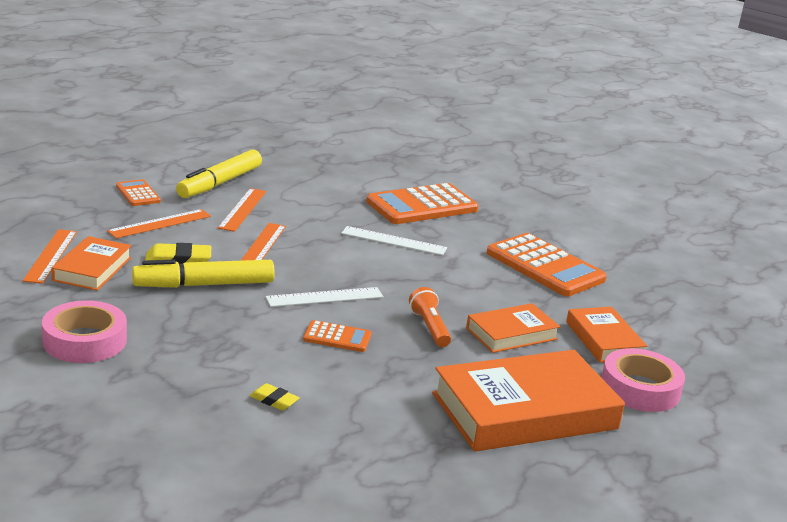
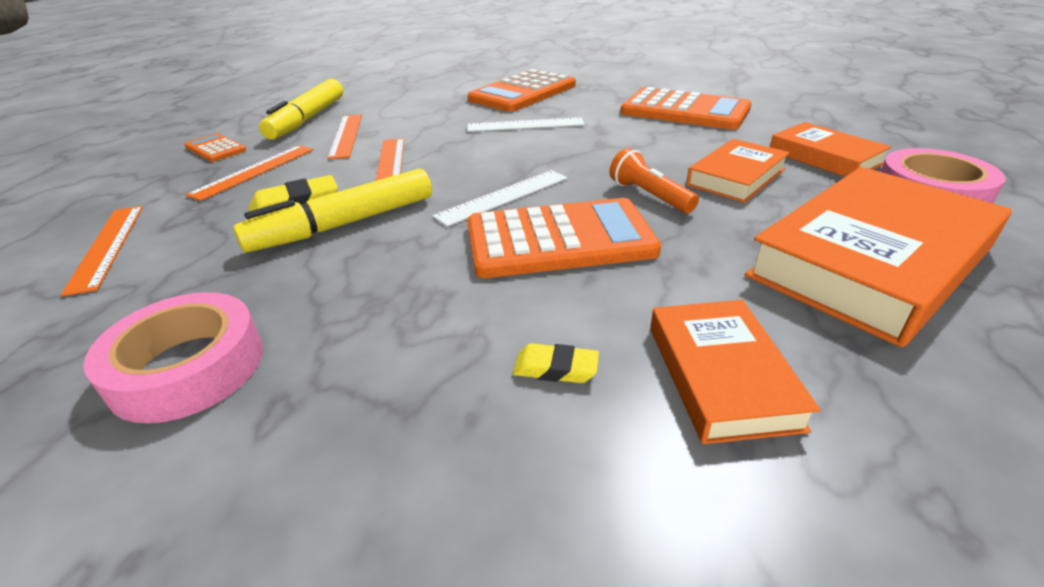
camera: 15 degrees left, 10 degrees up
(92, 269) = (176, 247): orange book -> orange book (721, 375)
(337, 337) = (559, 239): orange calculator -> orange calculator, size x2.02

